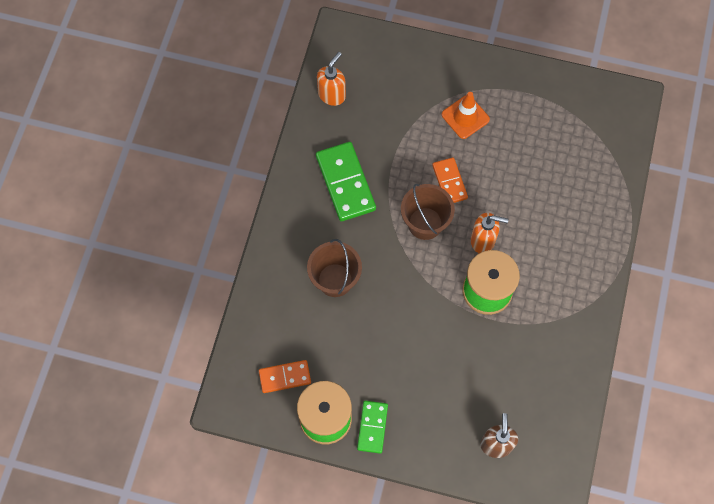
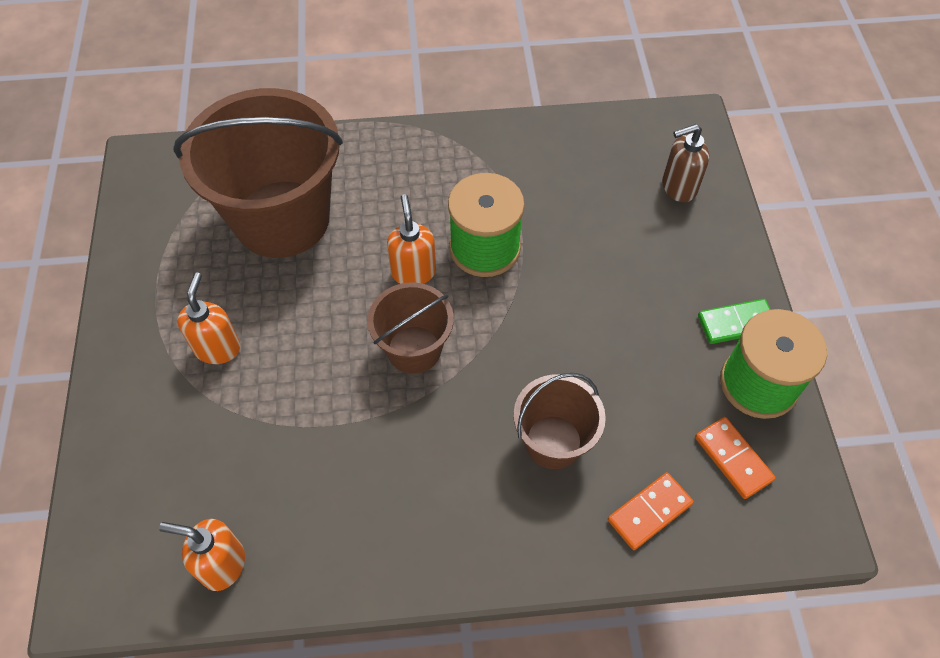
camera: 110 degrees left, 10 degrees down
(345, 183) = (385, 483): green domino -> none
(449, 182) = (335, 337): orange domino -> orange domino (649, 512)
(465, 117) = (218, 348): orange traffic cone -> orange soap dispenser
(553, 173) = (282, 219): none -> brown bucket

